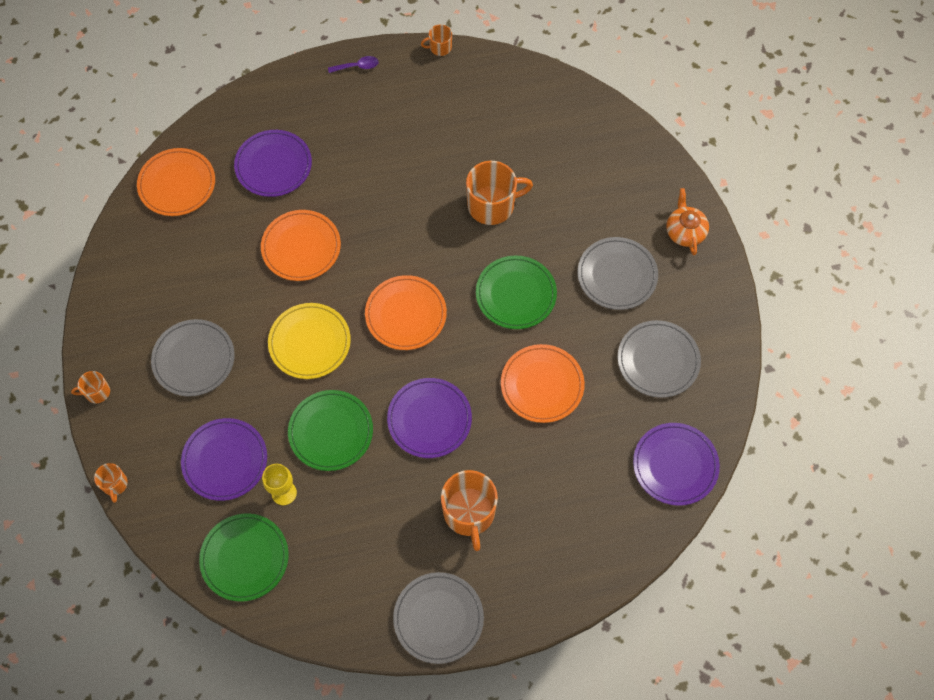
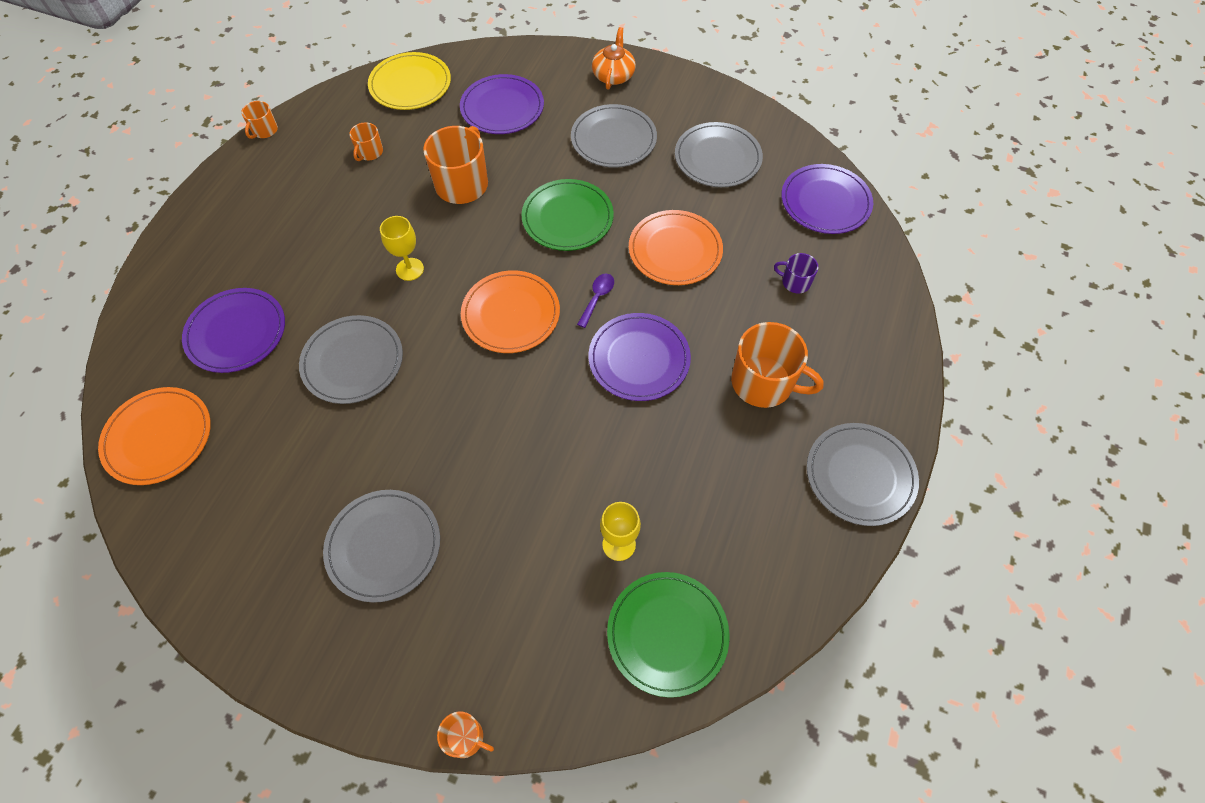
camera: 55 degrees left, 5 degrees down
(97, 392) = (328, 687): orange mug -> orange mug (369, 152)
(225, 460) = (533, 585): purple plate -> purple plate (502, 108)
(301, 247) = (353, 361): orange plate -> grey plate
(309, 342) = (466, 416): yellow plate -> yellow plate (410, 84)
(331, 431) = (583, 455): green plate -> none
(357, 66) = (210, 201): purple spoon -> purple spoon (597, 298)
(395, 226) = (410, 269): none -> yellow goblet
(576, 485) = (795, 282): none -> purple mug
(685, 231) = (613, 75): orange teapot -> orange teapot turned 75 degrees clockwise

